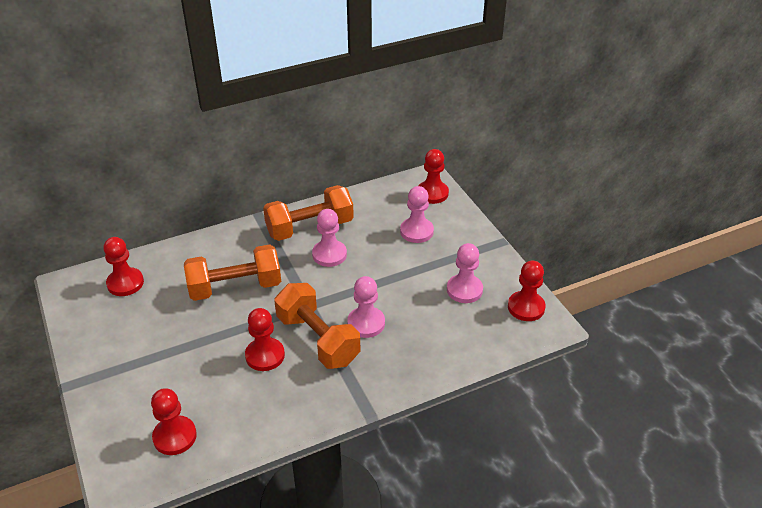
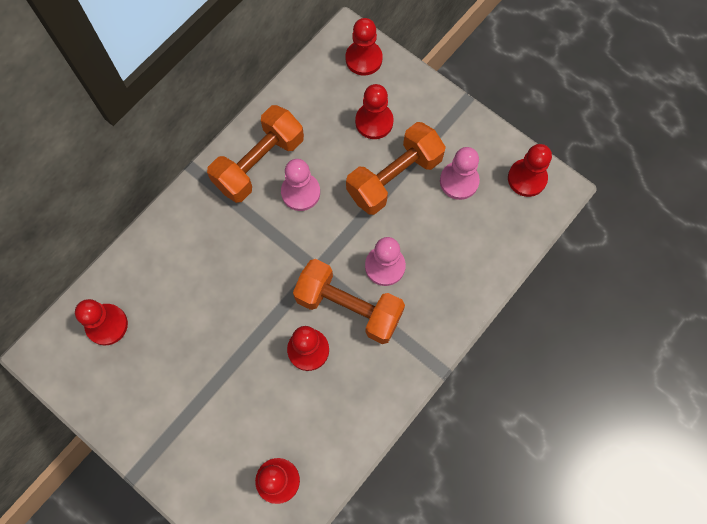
camera: 25 degrees left, 30 degrees up
(235, 287) = (228, 279): orange dumbbell -> orange dumbbell (394, 177)
(416, 231) = (374, 122): pink pawn -> red pawn

